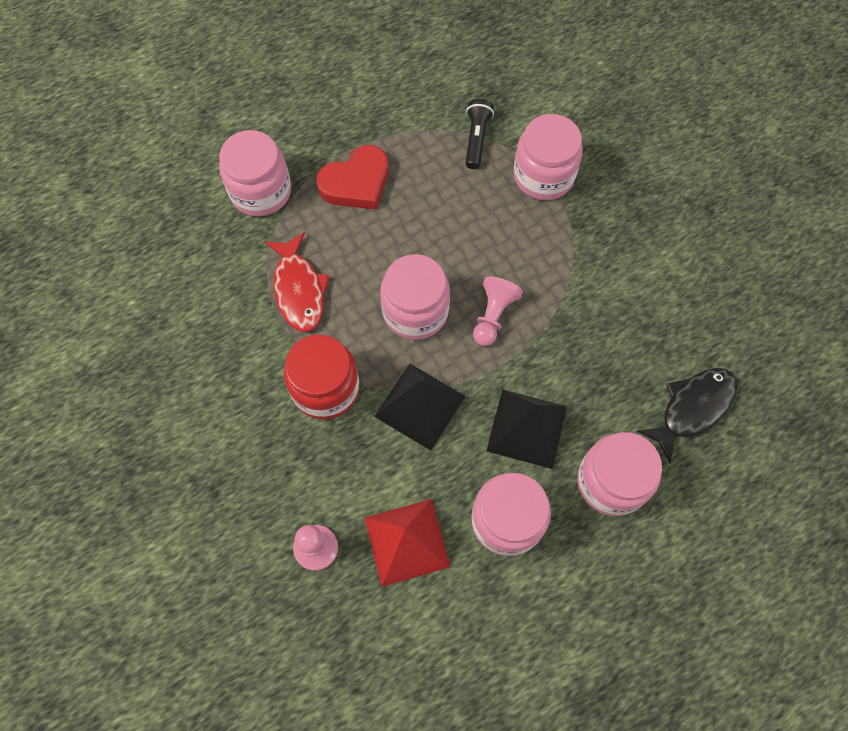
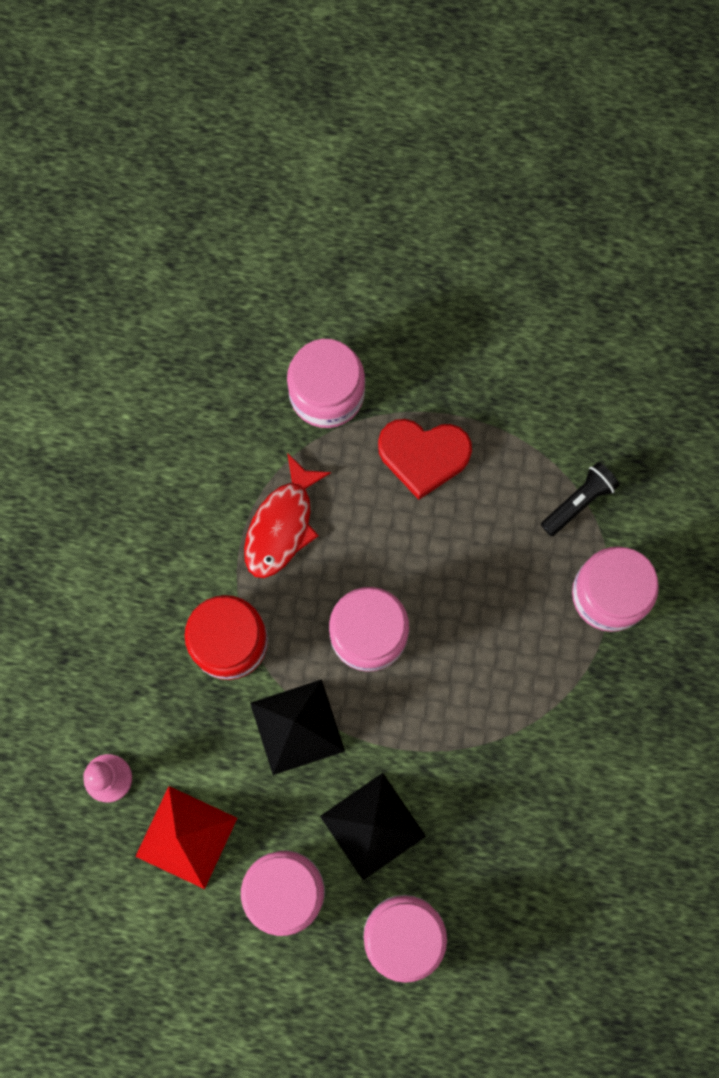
camera: 40 degrees right, 10 degrees up
(493, 316) = (435, 696): pink pawn -> none
(692, 408) = (536, 934): black fish -> none

